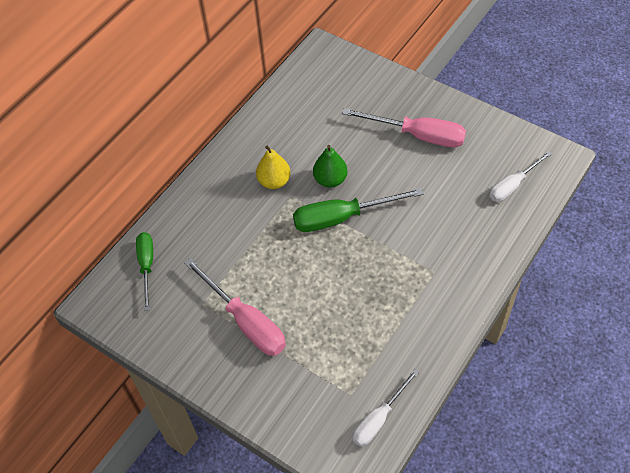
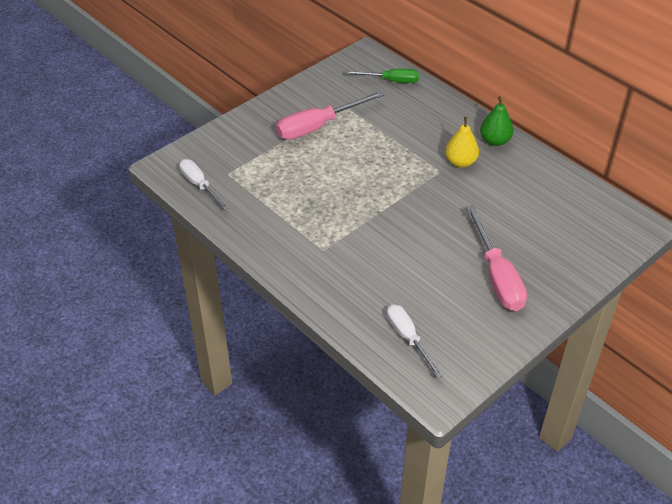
camera: 100 degrees right, 10 degrees down
(330, 180) = (453, 199): green pear -> green pear (495, 141)
(342, 217) = (405, 200): green screwdriver -> none
(417, 135) = (496, 276): pink screwdriver -> pink screwdriver turned 45 degrees counterclockwise

